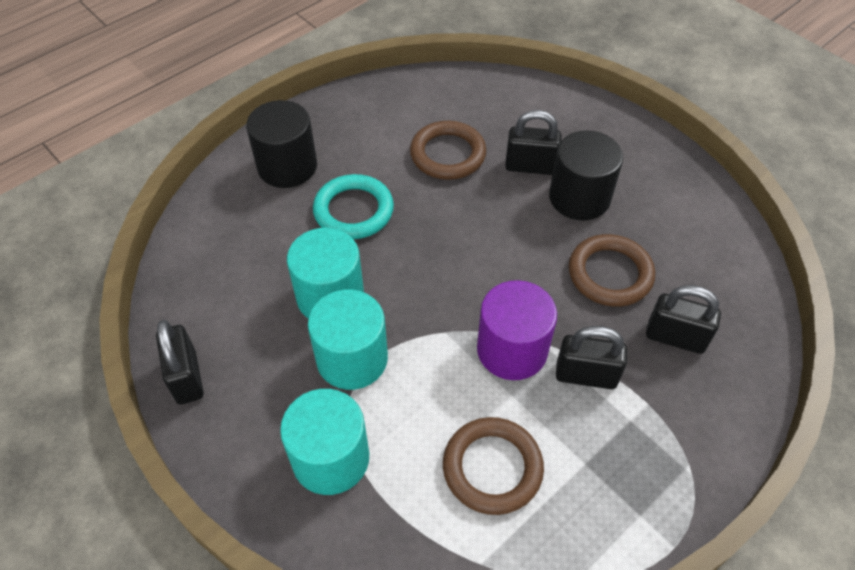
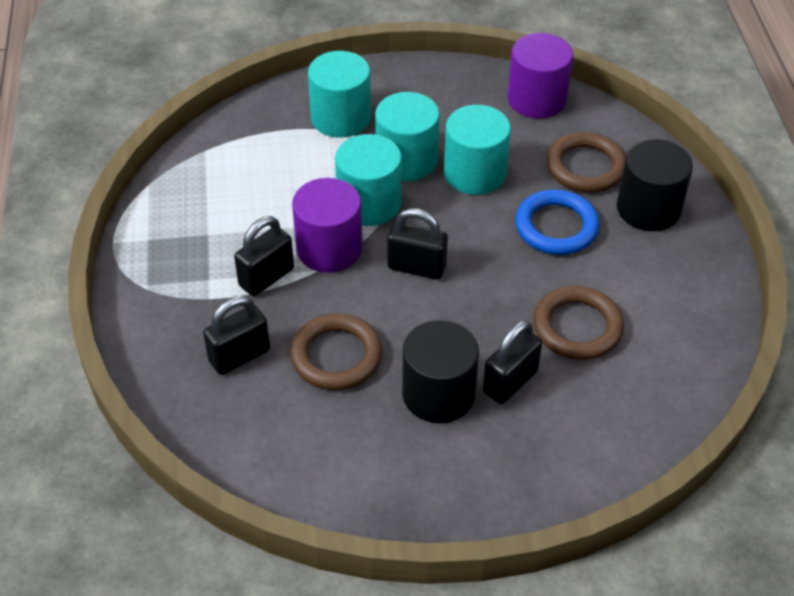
camera: 125 degrees right, 5 degrees down
(187, 303) = (536, 99): none -> purple cylinder
(187, 377) = (468, 78): black padlock -> black padlock (416, 267)
(353, 211) = (556, 227): turquoise ring -> blue ring
(433, 354) = (369, 203): none -> turquoise cylinder
(492, 468) = (255, 187): brown ring -> brown ring (585, 167)

